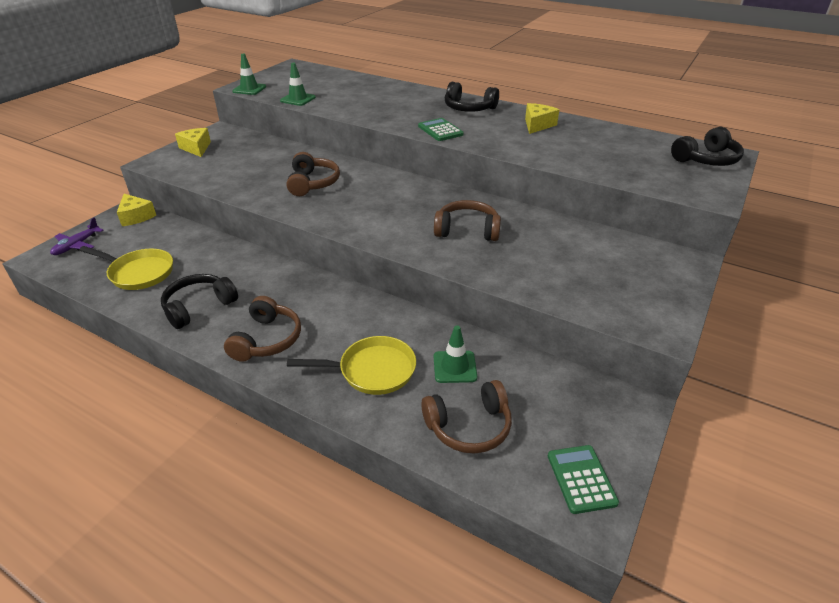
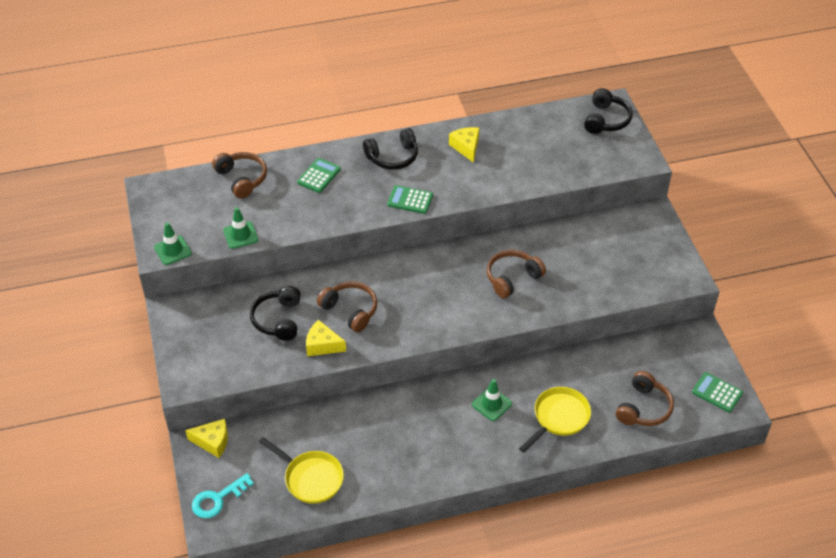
camera: 45 degrees left, 10 degrees up
(77, 245) = (218, 499): purple plane -> turquoise key
(139, 273) = (311, 478): yellow pan -> yellow pan turned 60 degrees clockwise
(196, 148) = (191, 343): yellow cheese -> yellow cheese (322, 345)
(199, 307) = (398, 465): black headphones -> black headphones (278, 319)
(267, 339) = (475, 449): brown headphones -> brown headphones (242, 179)
(399, 97) = (319, 176): none -> green calculator
(455, 367) = (596, 380): green traffic cone -> green traffic cone (491, 404)

